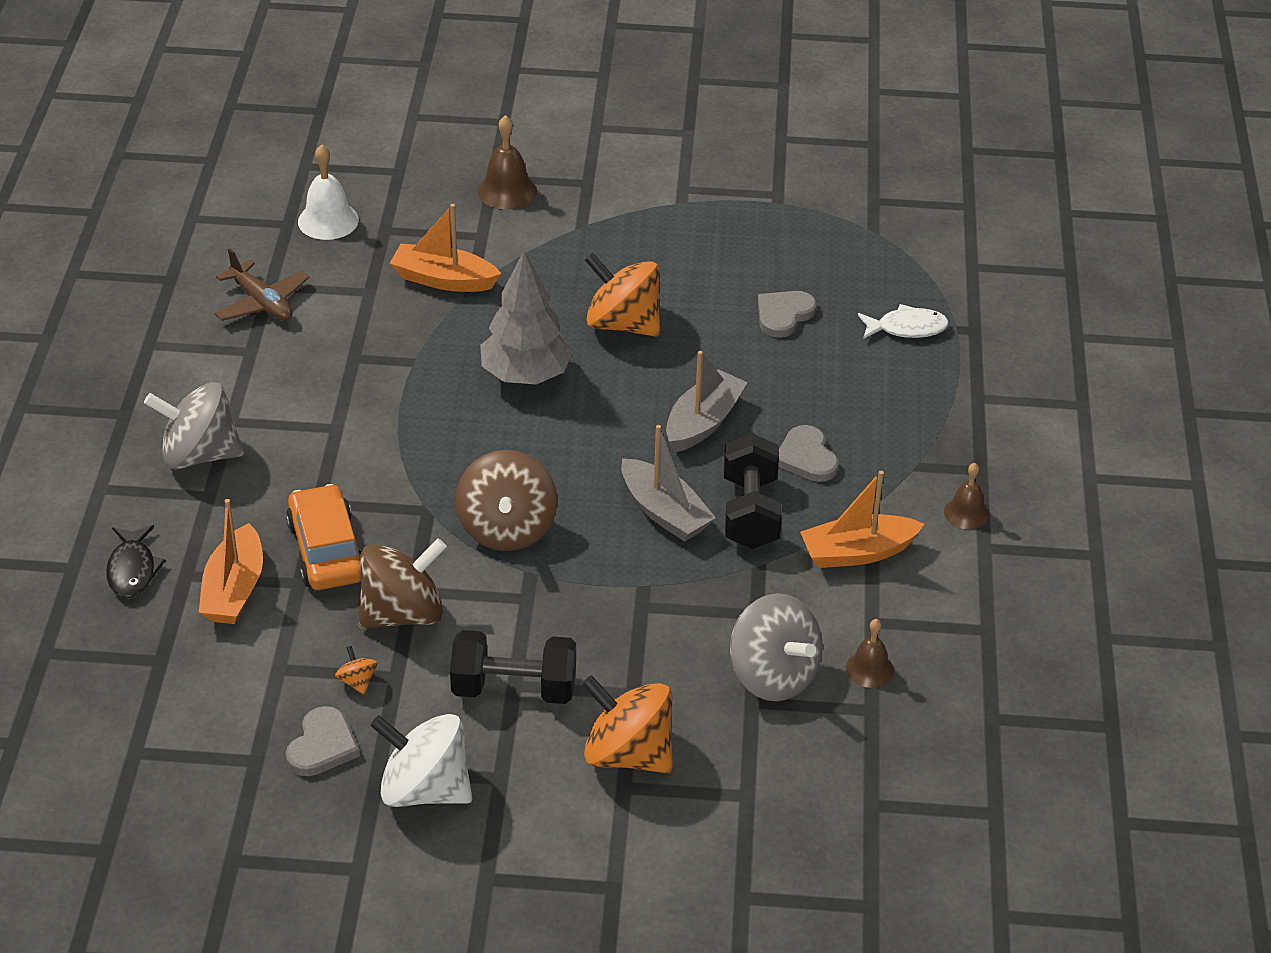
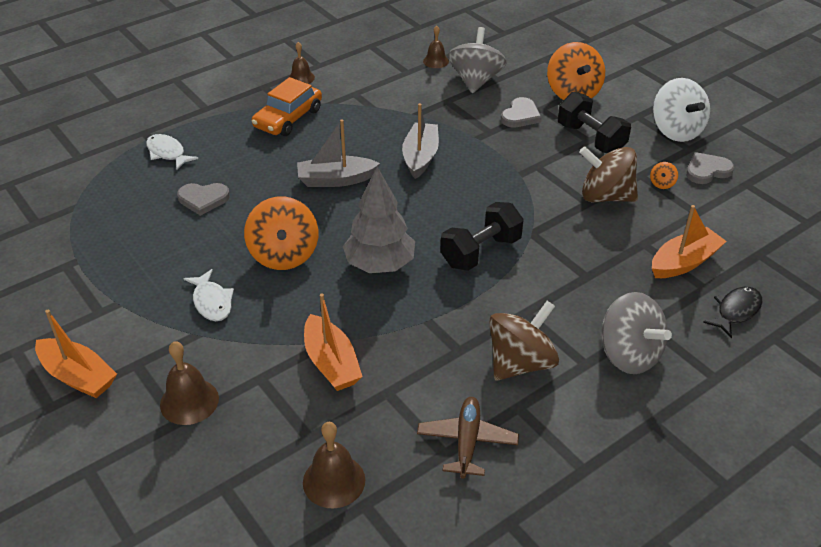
camera: 130 degrees left, 0 degrees up
(326, 550) = (611, 249): orange car -> orange car (288, 118)
(328, 220) = (334, 481): white bell -> brown bell
(507, 529) = (504, 198): brown spinning top -> brown spinning top (520, 363)
(612, 252) = (212, 302): none -> white fish
(750, 512) = (384, 133): black dumbbell -> black dumbbell (481, 252)
(806, 457) = (320, 136): grey heart -> grey heart (520, 115)
(857, 552) = (369, 93): orange boat -> orange boat (78, 376)

